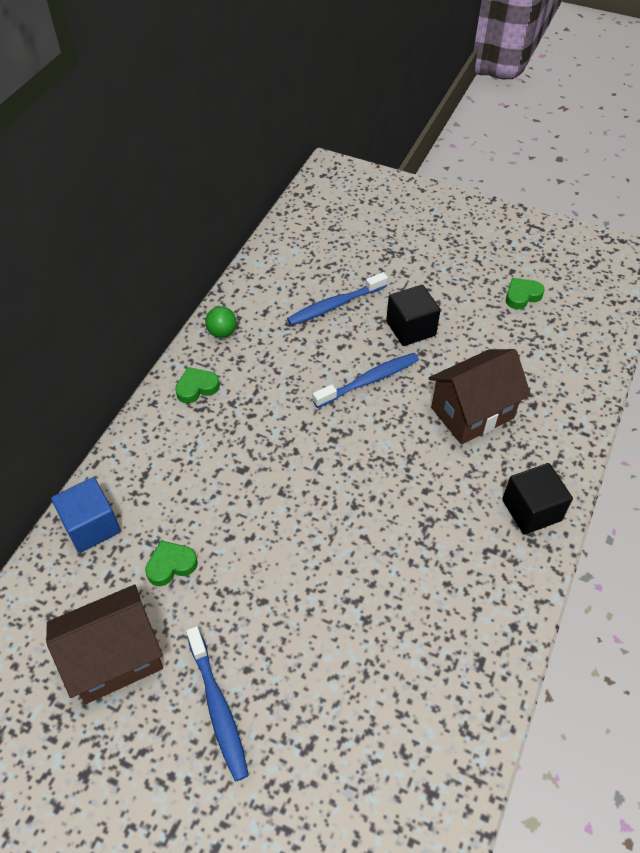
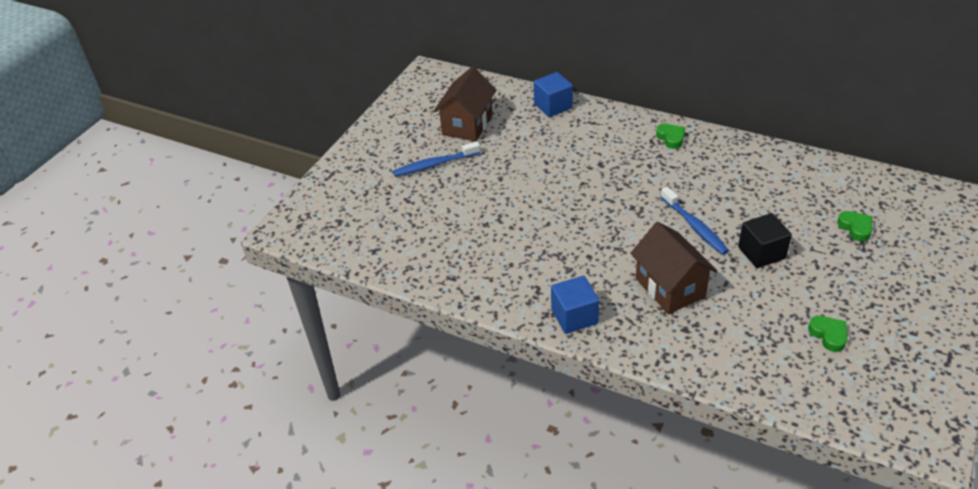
camera: 95 degrees right, 10 degrees down
(115, 658) = (467, 125): brown house -> brown house turned 45 degrees clockwise
(171, 565) = (526, 139): green heart -> green heart (855, 228)
(222, 332) = (729, 146): green ball -> none
(335, 305) = (777, 206): blue toothbrush -> none
(531, 510) = (574, 316): black cube -> blue cube

